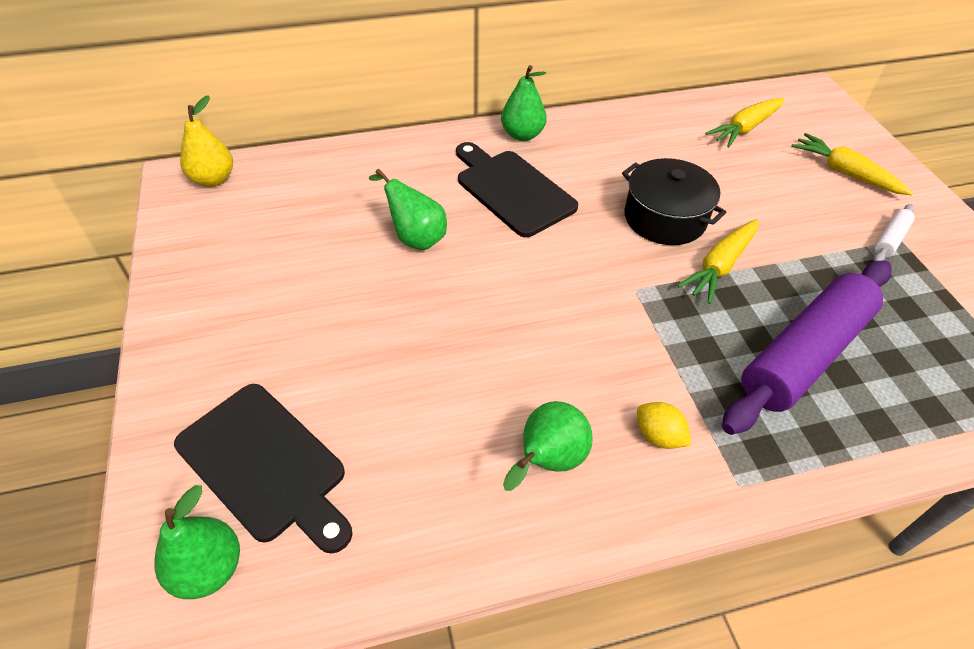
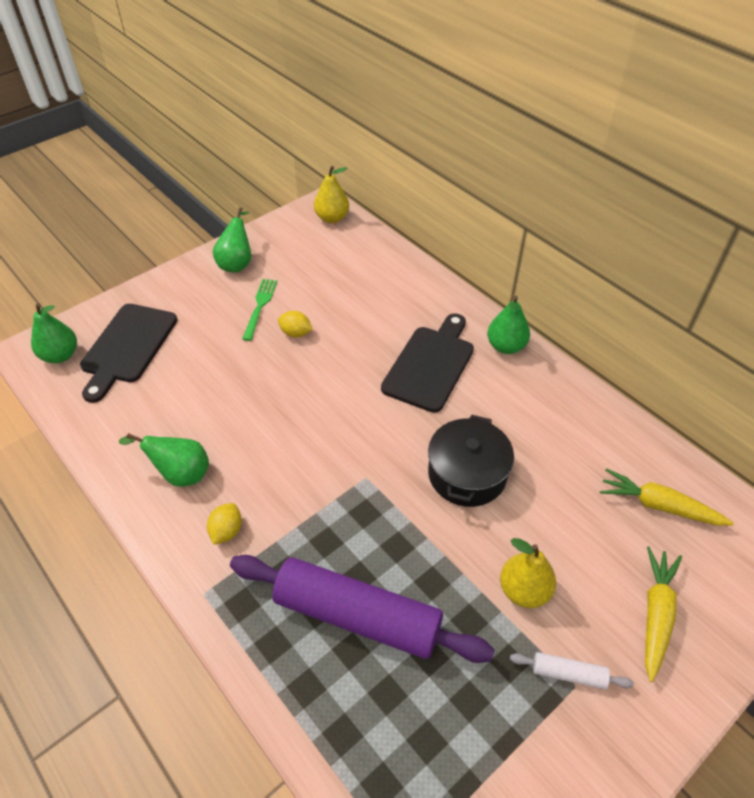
camera: 65 degrees right, 0 degrees up
(310, 293) = (260, 307): none -> green fork
(385, 275) = (296, 333): none -> yellow lemon
(415, 238) = (341, 333): green pear -> green pear (237, 263)
(720, 266) = (430, 530): yellow carrot -> none
(804, 232) = (524, 590): none -> yellow pear

